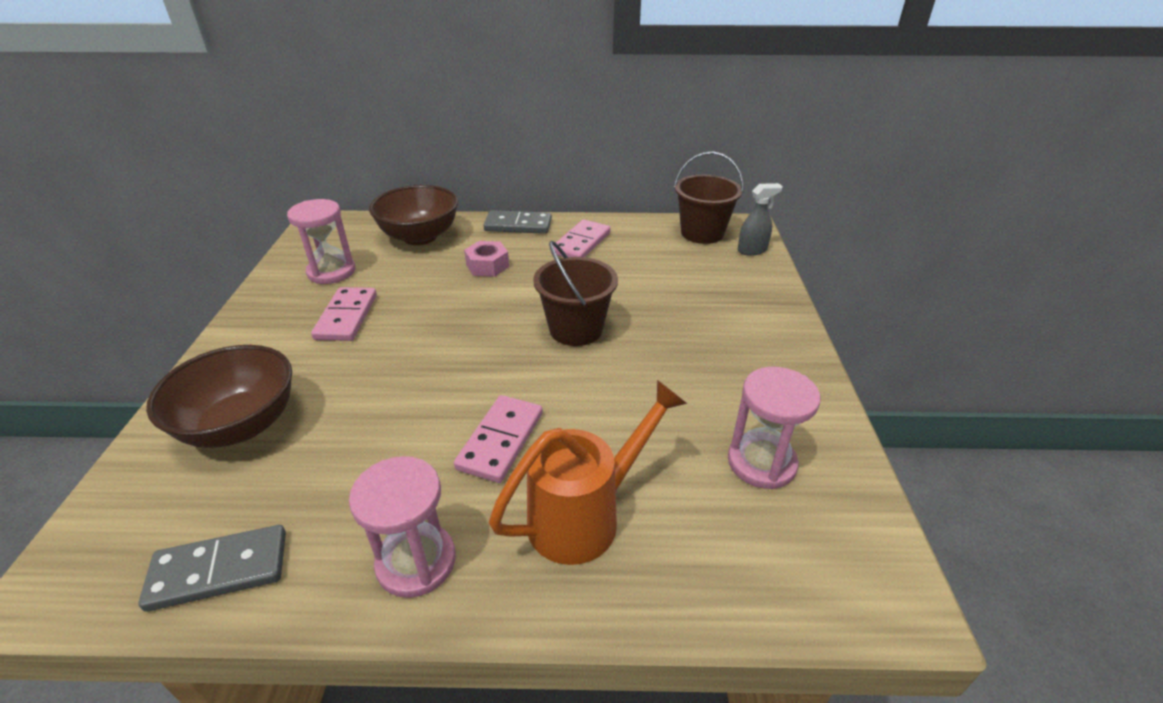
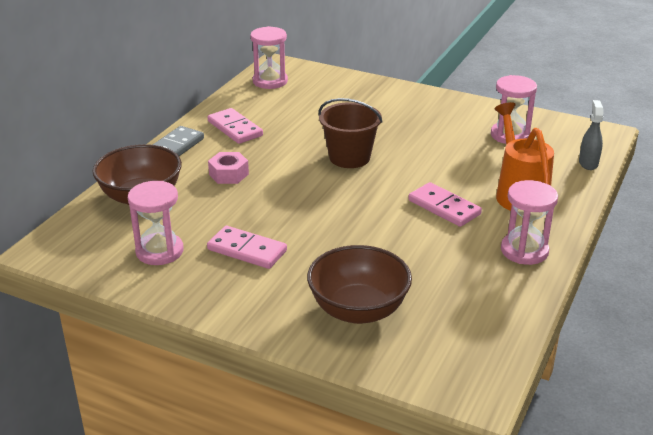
camera: 65 degrees left, 5 degrees down
(219, 570) = (497, 321): grey domino -> none
(702, 233) = (270, 81): brown bucket -> pink hourglass
(752, 250) = (311, 72): grey spray bottle -> grey spray bottle (588, 163)

